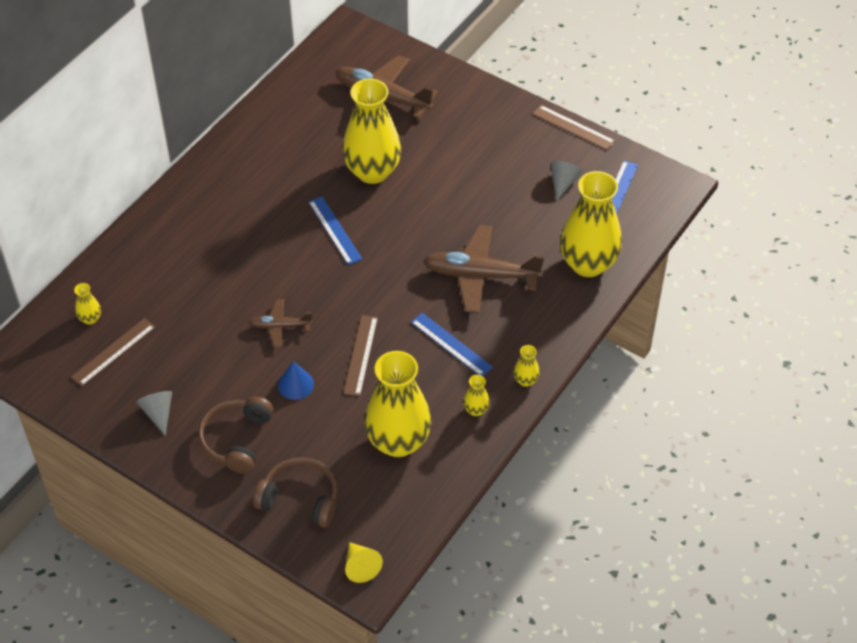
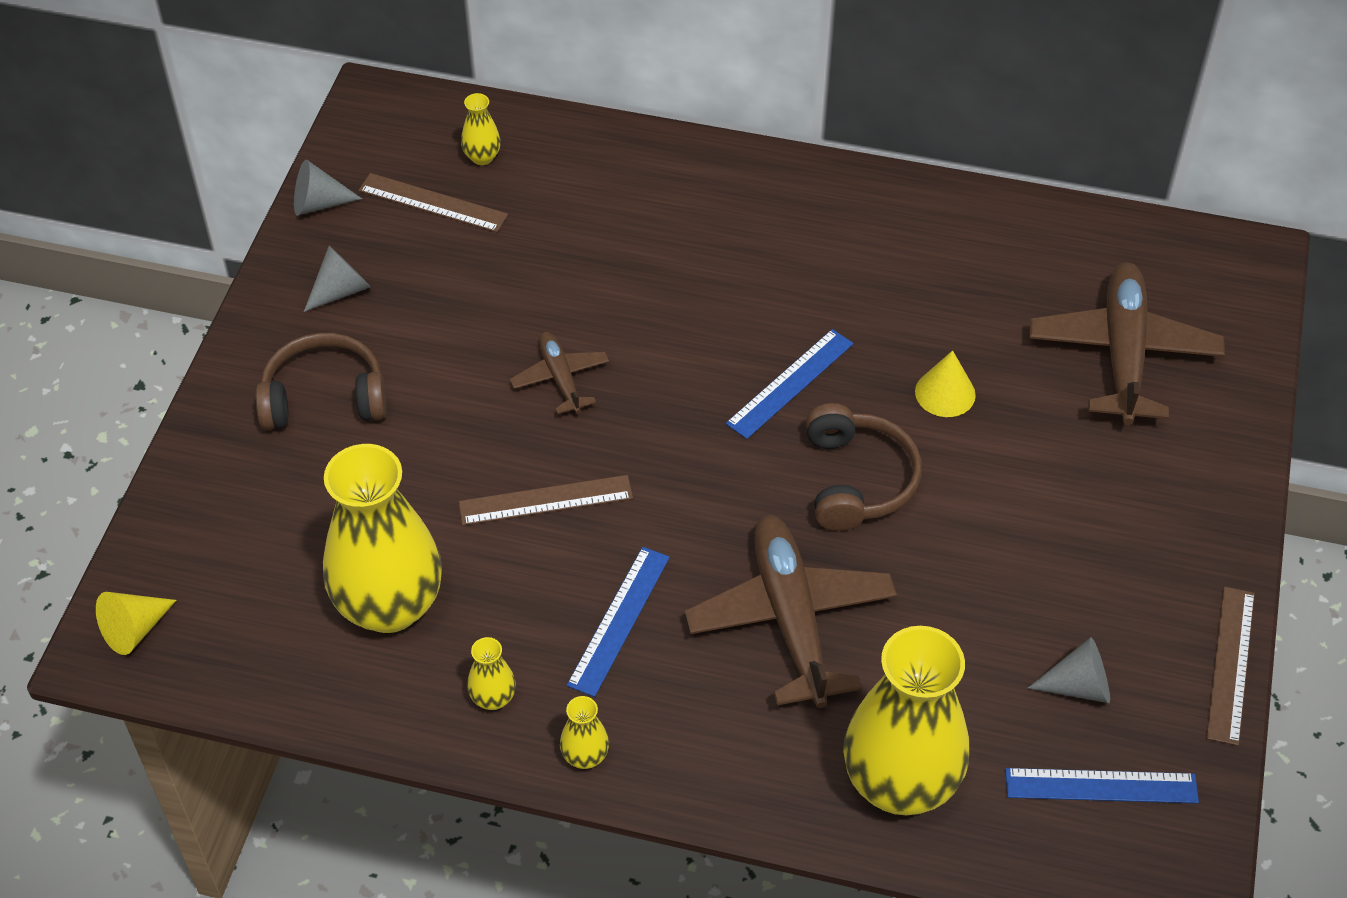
camera: 70 degrees right, 0 degrees up
(80, 409) = (319, 203): none -> grey cone
(295, 384) = (454, 434): blue cone -> none
(300, 499) = (239, 511): brown headphones -> brown headphones (856, 480)
(372, 171) = (945, 393): yellow vase -> yellow cone

